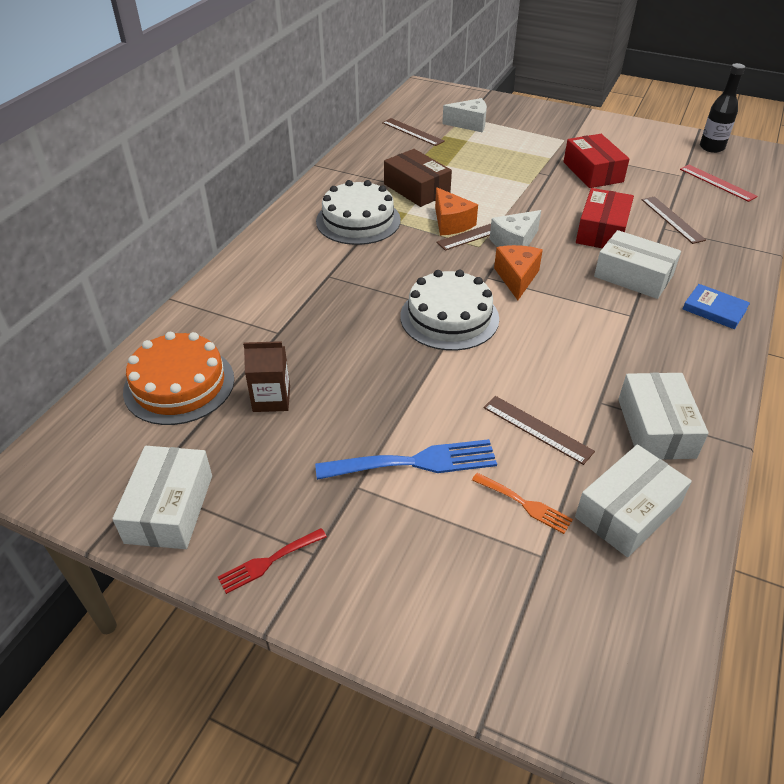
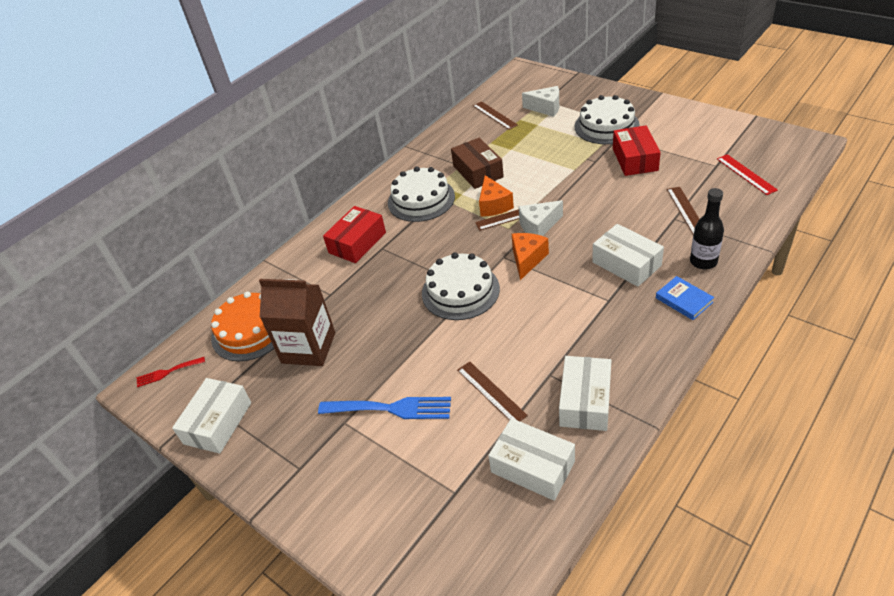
camera: 20 degrees right, 0 degrees up
(268, 561) = (268, 469): red fork -> red fork (167, 372)
(271, 399) = (308, 348): brown carton -> brown carton, size x1.72
(525, 504) = (458, 451): orange fork -> none
(546, 140) = (606, 126): none -> white cake
(602, 231) = (617, 219): red box -> red box (357, 242)
(627, 511) = (532, 467): white box -> white box turned 60 degrees clockwise
(711, 147) = (758, 136): black bottle -> black bottle (703, 261)

